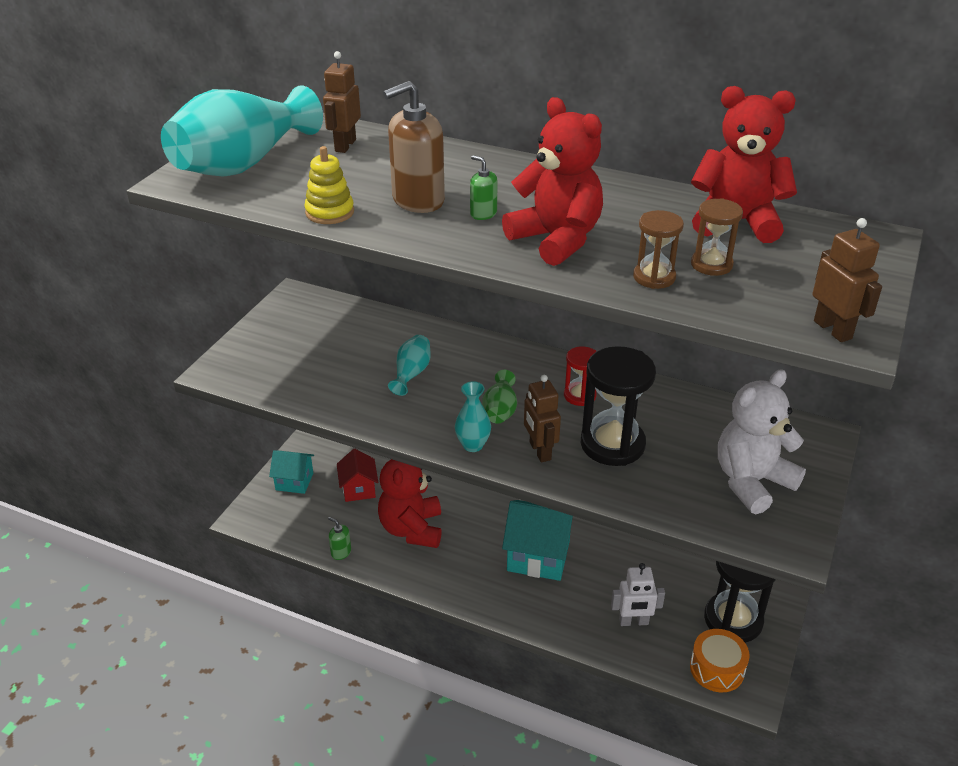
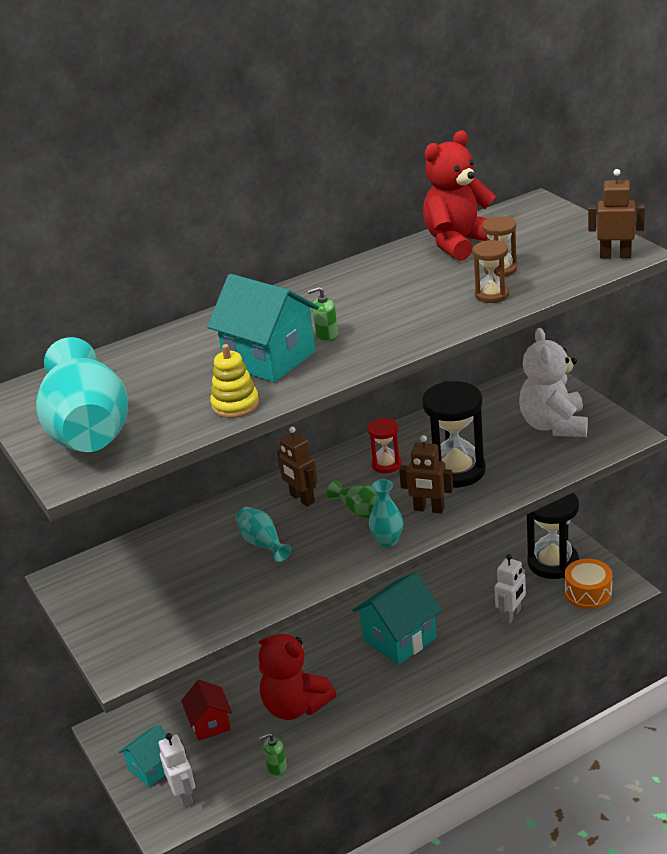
camera: 50 degrees left, 5 degrees down
(279, 514) = (184, 795): none -> white robot
(345, 145) = (128, 370): brown robot -> brown robot (302, 499)
(359, 489) = (210, 724): red house -> red house turned 45 degrees clockwise
(417, 200) = (269, 359): brown soap dispenser -> turquoise house
(556, 240) = (401, 316): red teddy bear -> none

